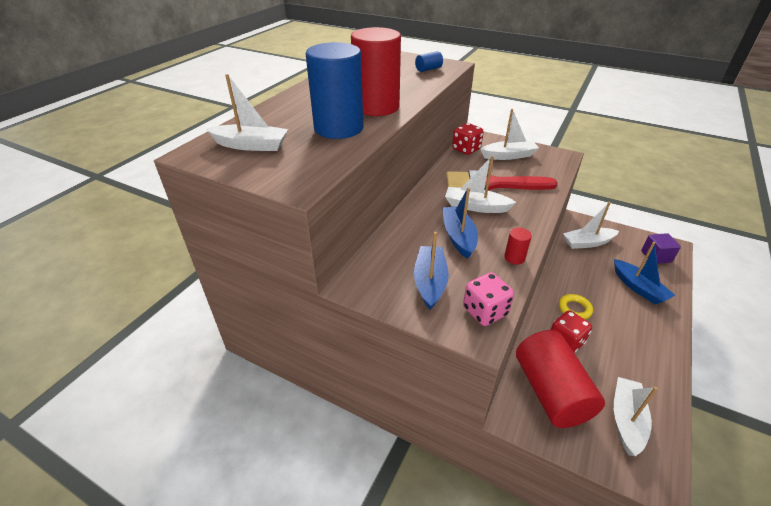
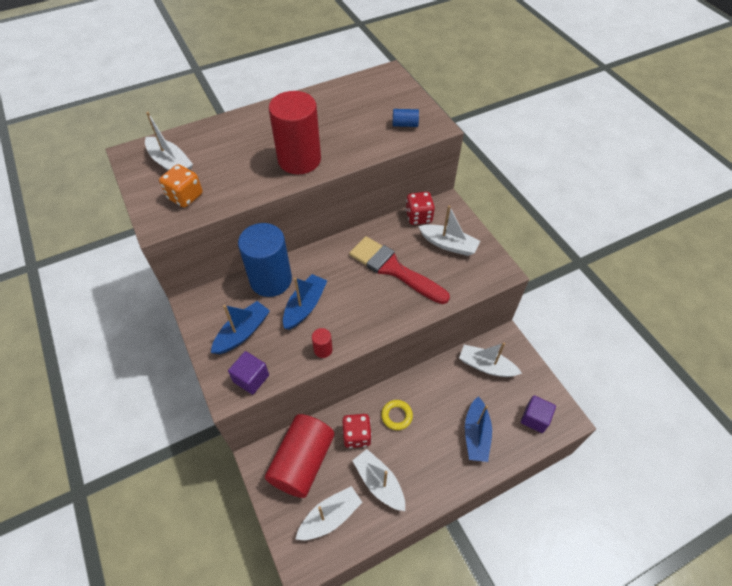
camera: 35 degrees right, 15 degrees up
(301, 160) = (185, 196): none -> orange dice
(338, 128) = (244, 173): blue cylinder -> blue cylinder (271, 280)
(476, 206) = (352, 285): white boat -> white boat (379, 483)
(485, 311) = (251, 378): pink dice -> purple cube

